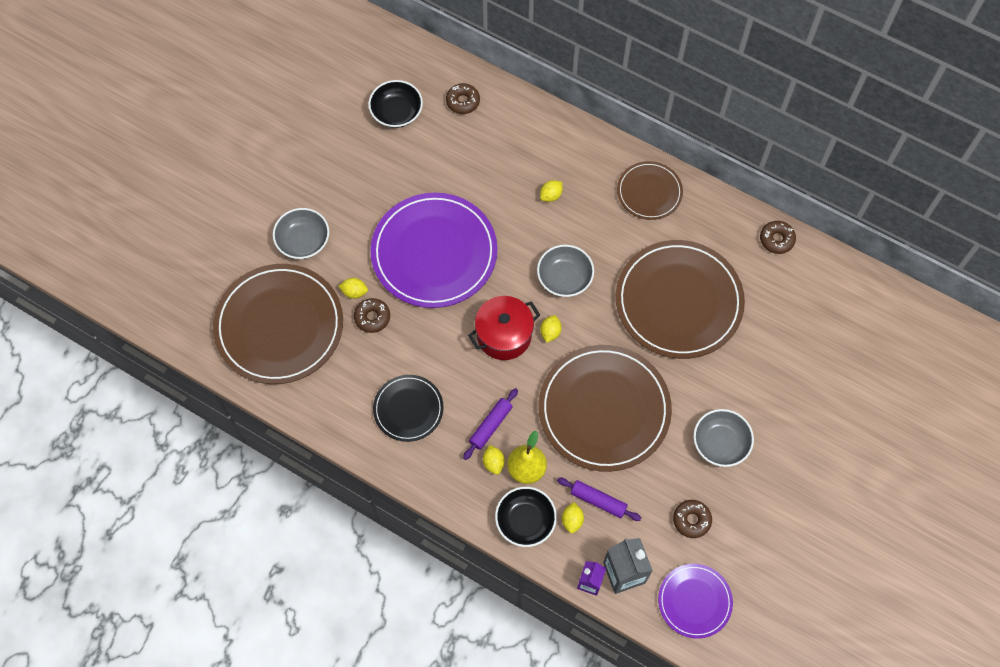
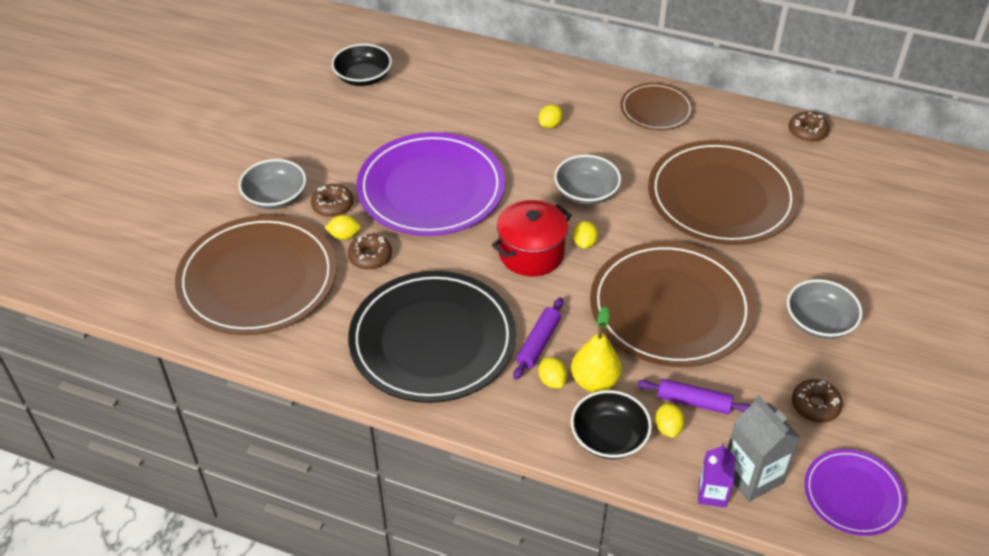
camera: 10 degrees left, 20 degrees down
(408, 409) = (432, 340): black plate -> black plate, size x1.89
(463, 101) = (433, 61): brown donut -> brown donut (332, 205)

